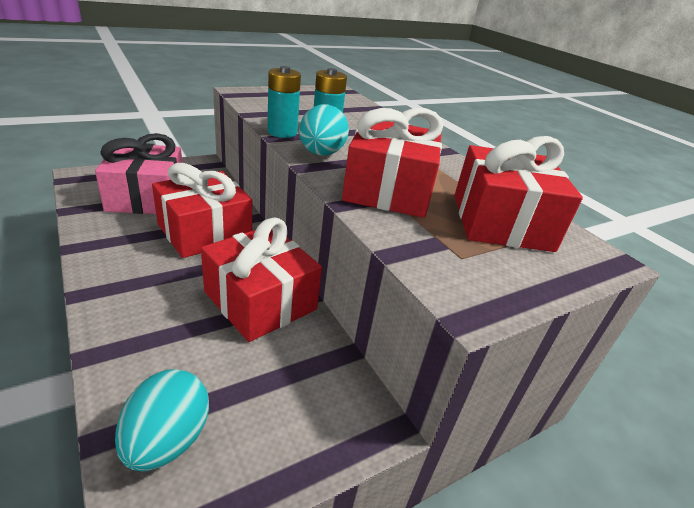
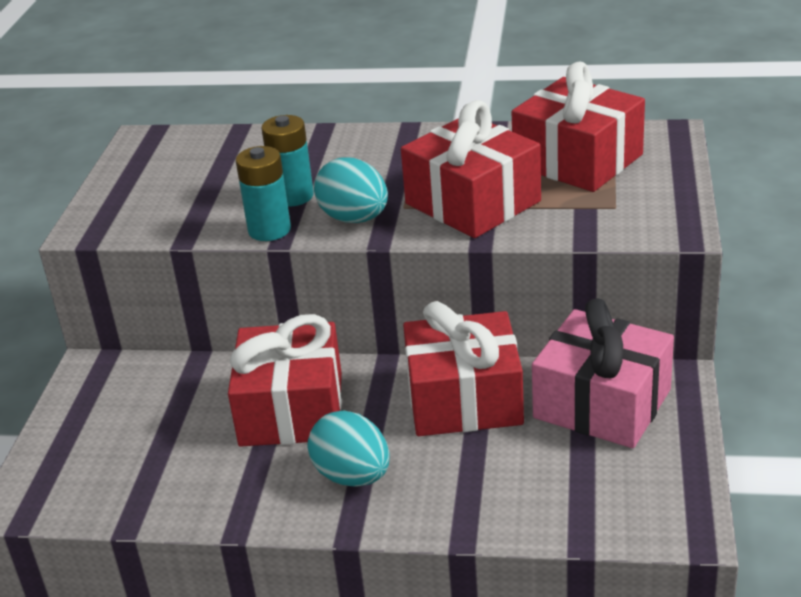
camera: 45 degrees left, 0 degrees up
(146, 197) = (153, 444): pink gift -> pink gift (602, 404)
(167, 440) = (609, 503): turquoise egg -> turquoise egg (352, 476)

